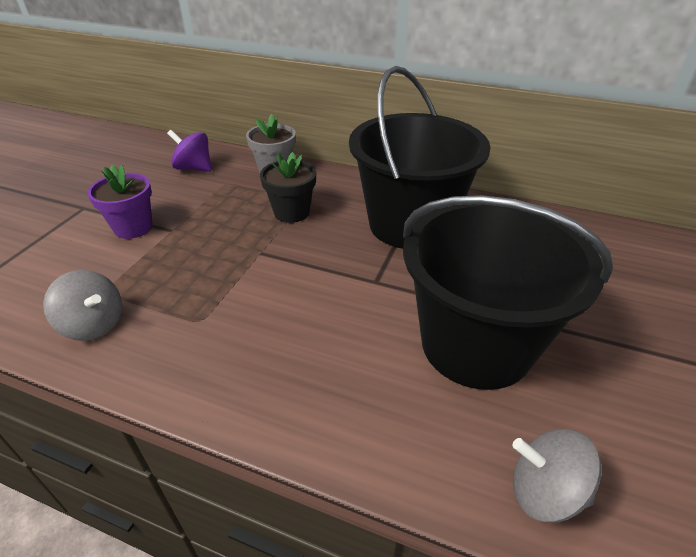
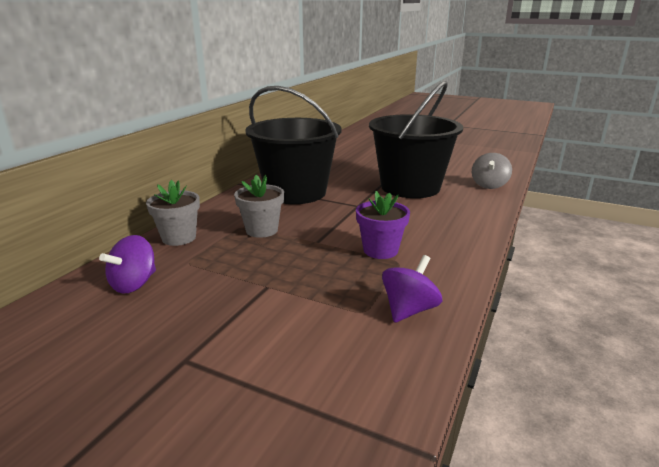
camera: 85 degrees left, 15 degrees down
(94, 324) = (409, 310): grey spinning top -> purple spinning top
(133, 227) = (254, 311): purple flower pot -> purple flower pot (380, 250)
(291, 212) = (262, 230): black flower pot -> grey flower pot

